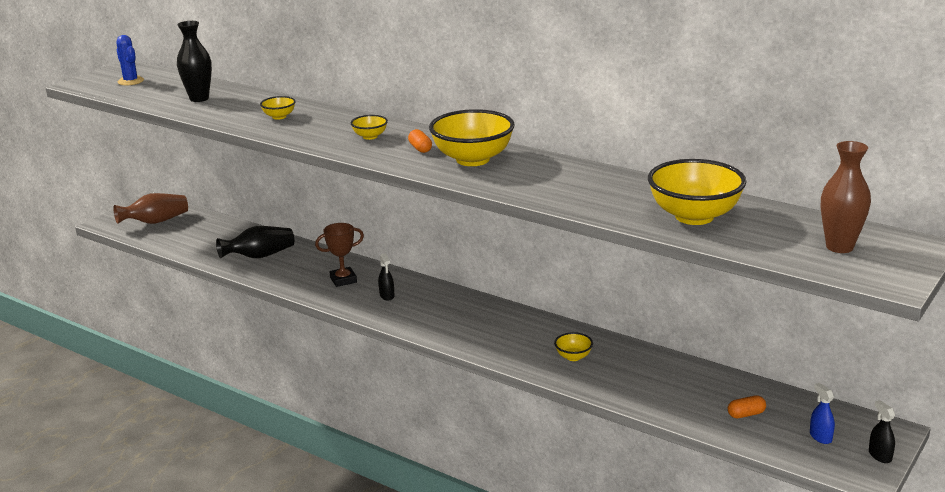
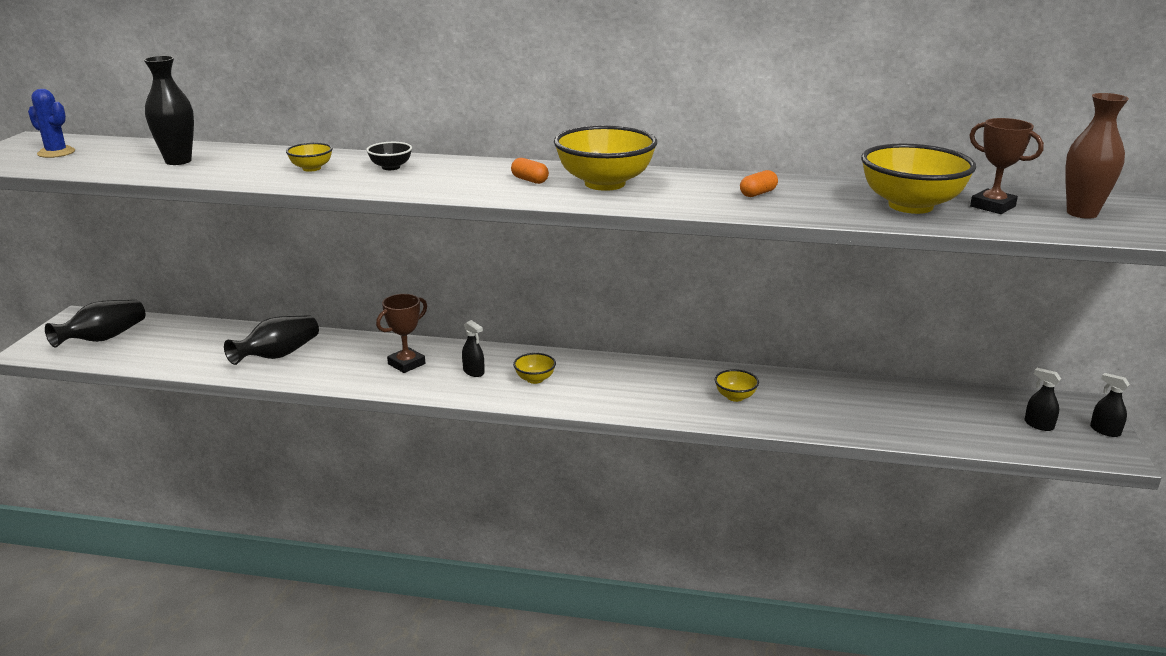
camera: 25 degrees left, 0 degrees up
(155, 221) = (104, 338): brown vase -> black vase
(334, 123) = (391, 167): none -> black bowl
(370, 136) = (453, 175): yellow bowl -> yellow bowl (535, 379)
(746, 414) = (953, 418): orange capsule -> orange capsule (758, 193)
(767, 228) = (992, 206): none -> brown trophy
(820, 437) = (1038, 425): blue spray bottle -> black spray bottle

